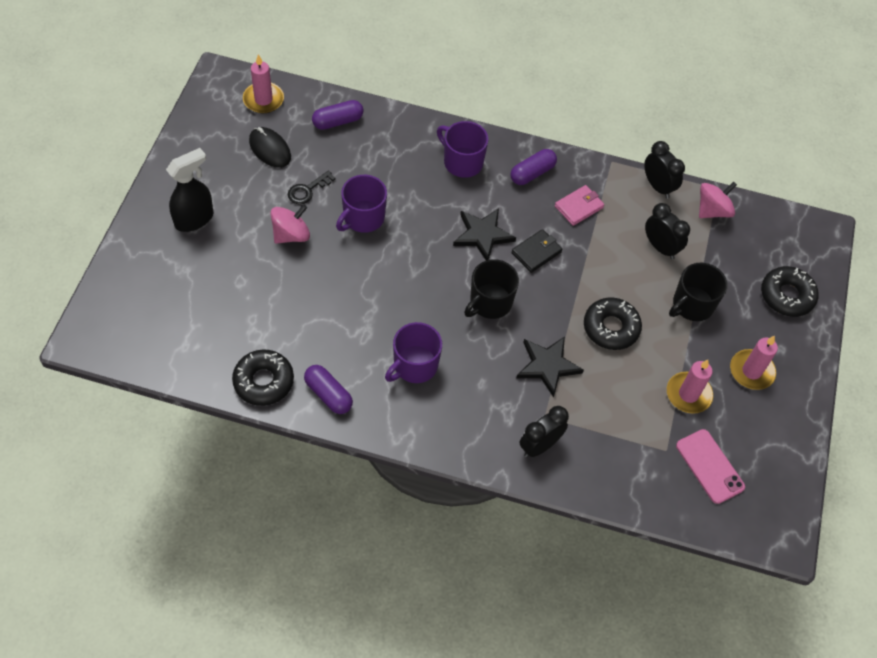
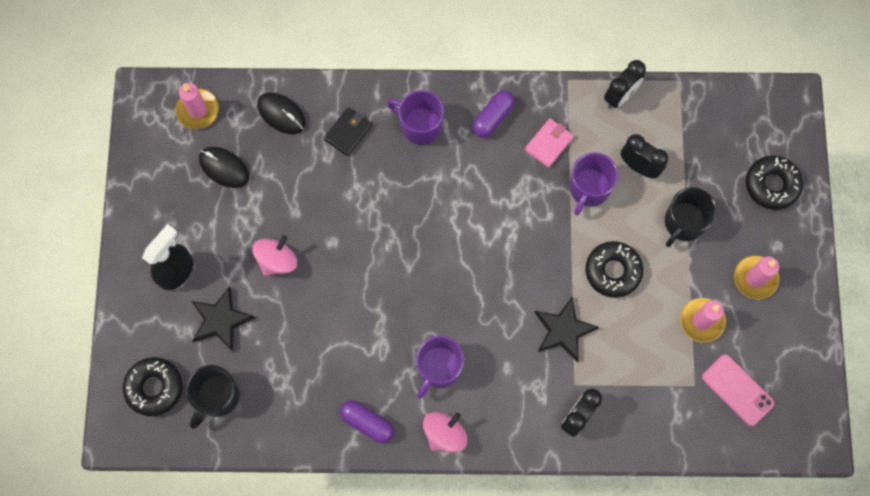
camera: 10 degrees left, 15 degrees up
(263, 381) = (302, 427): black donut -> black donut (154, 388)
(307, 190) = (277, 204): black key -> none
(338, 121) = (281, 114): purple capsule -> black mouse
(363, 218) = (341, 220): purple mug -> purple mug (589, 188)
(482, 235) = (463, 204): black star -> black star (220, 320)
(490, 302) = (491, 278): black mug -> black mug (217, 396)
(536, 252) = (521, 209): black wallet -> black wallet (348, 132)
(657, 186) = (620, 96): black clock -> black clock turned 90 degrees clockwise
(712, 210) = (680, 108): pink spinning top -> pink spinning top (444, 434)

